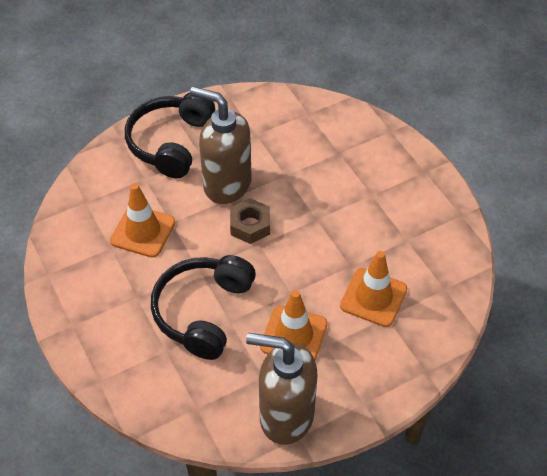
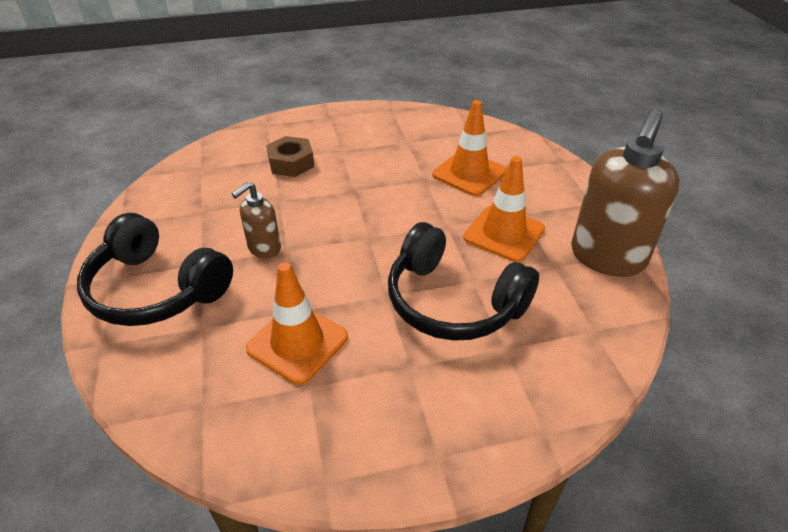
camera: 75 degrees left, 10 degrees down
(226, 184) = (264, 249): brown soap dispenser -> brown soap dispenser, size x0.50
(250, 225) = (338, 240): brown nut -> brown nut (291, 163)

